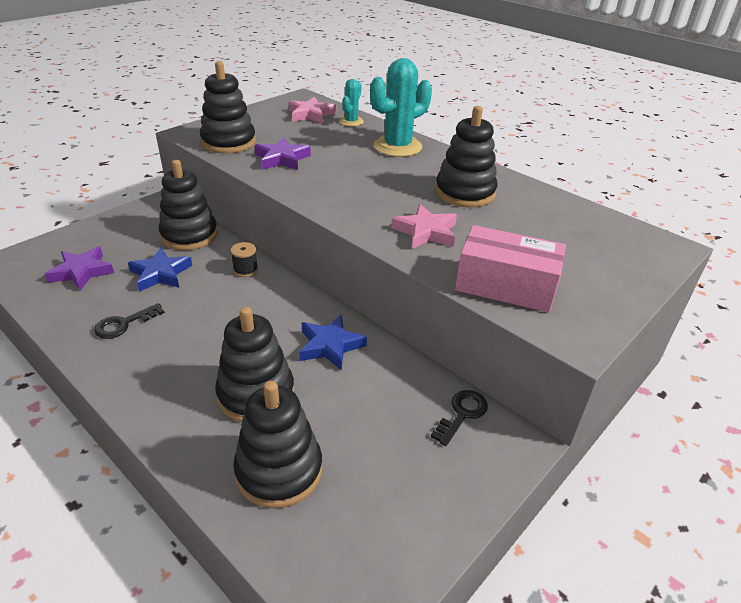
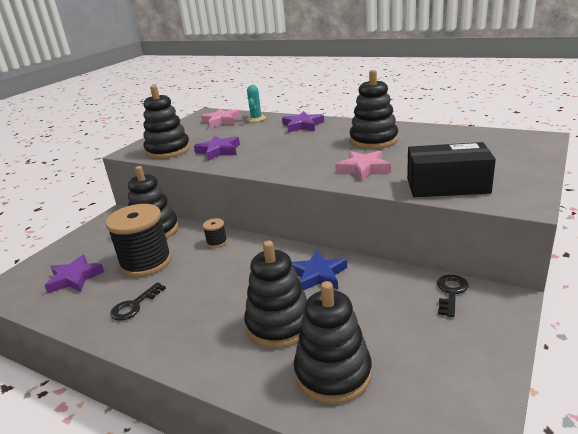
camera: 10 degrees left, 10 degrees down
(161, 274) = (146, 262): blue star -> black spool
(397, 147) = (302, 125): turquoise cactus -> purple star
(505, 285) = (447, 186): pink box -> black box

